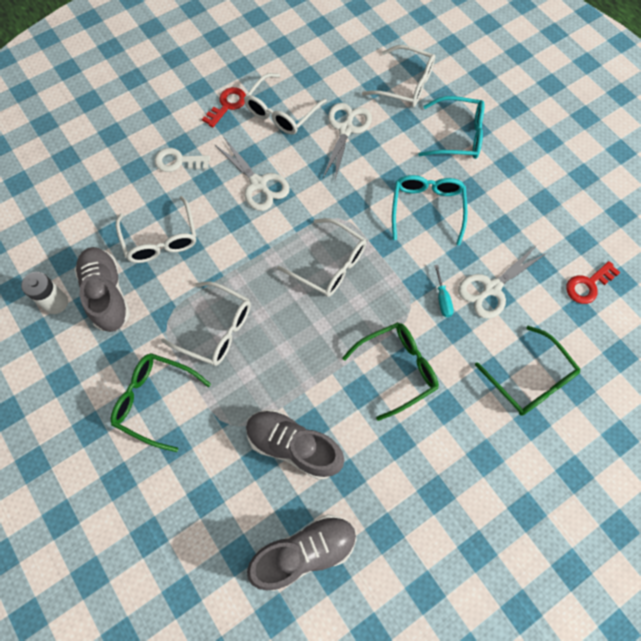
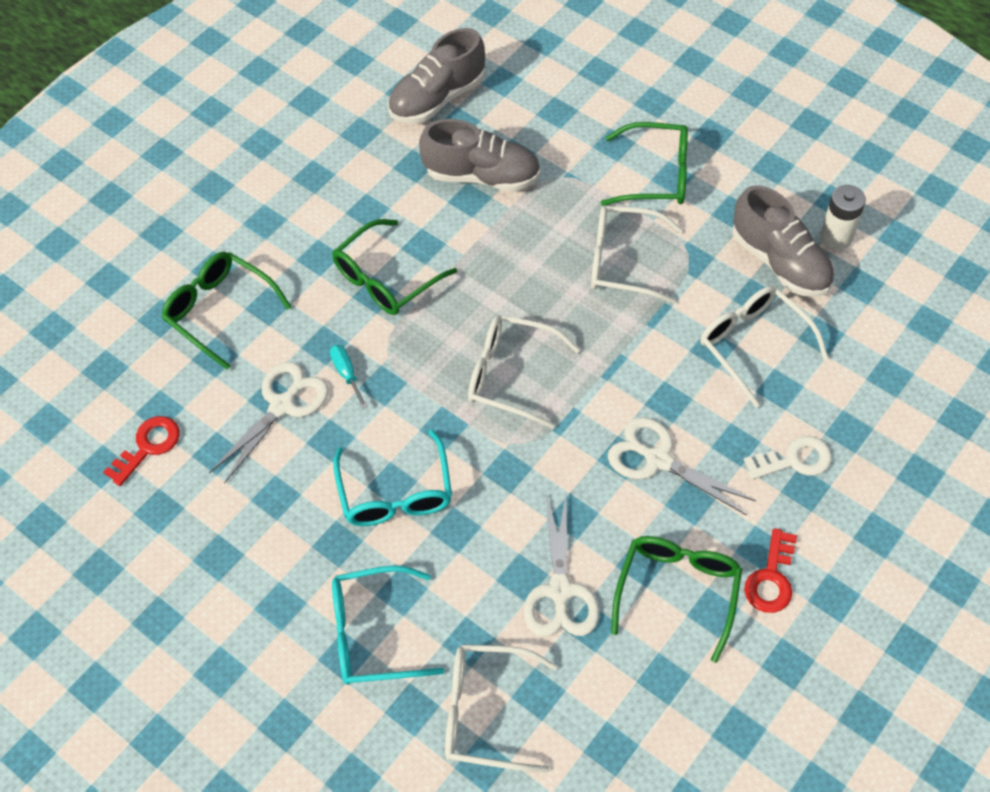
camera: 165 degrees right, 10 degrees down
(282, 112) = (677, 592): white glasses -> green glasses

